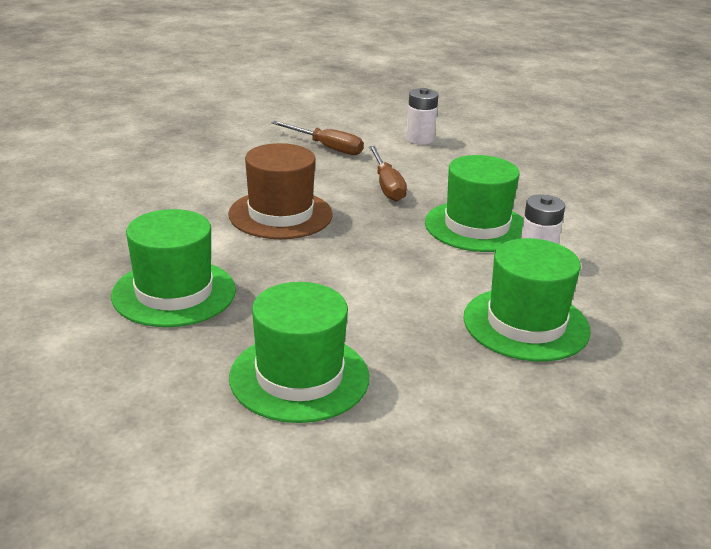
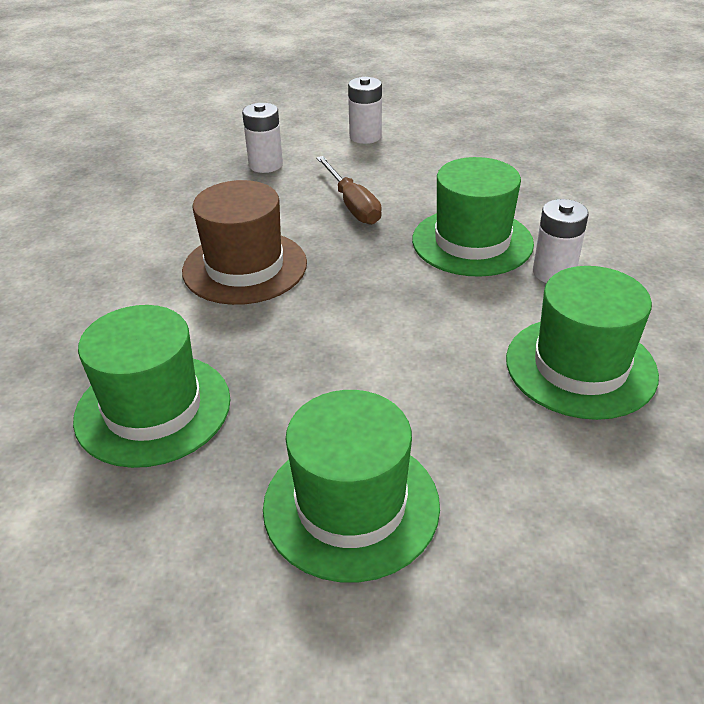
camera: 10 degrees left, 10 degrees up
(326, 147) = (265, 165): brown screwdriver -> white battery

